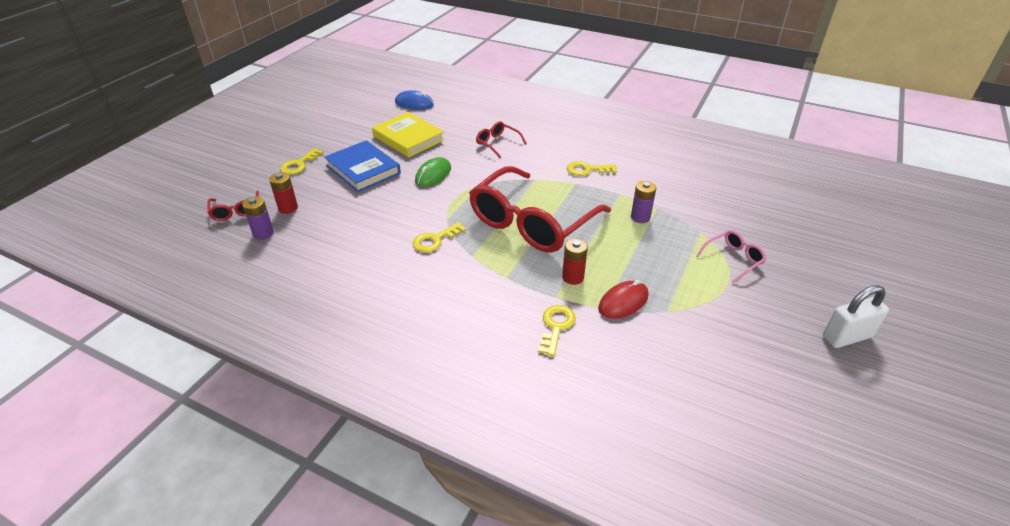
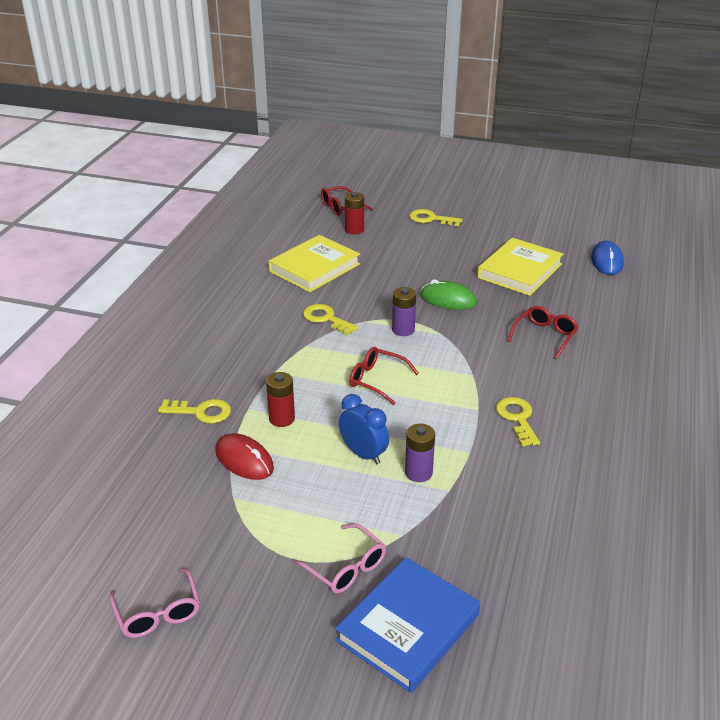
camera: 80 degrees right, 5 degrees down
(263, 233) = (312, 227): purple battery -> purple battery (403, 330)
(344, 239) = (314, 268): none -> yellow book
(363, 169) = (438, 255): blue book -> blue book (408, 627)
(531, 223) = (377, 380): red glasses -> red glasses, size x0.42
(619, 239) = (363, 454): none -> blue clock
(793, 357) = (158, 613): none -> pink glasses
(847, 337) = (196, 680): white padlock -> none

